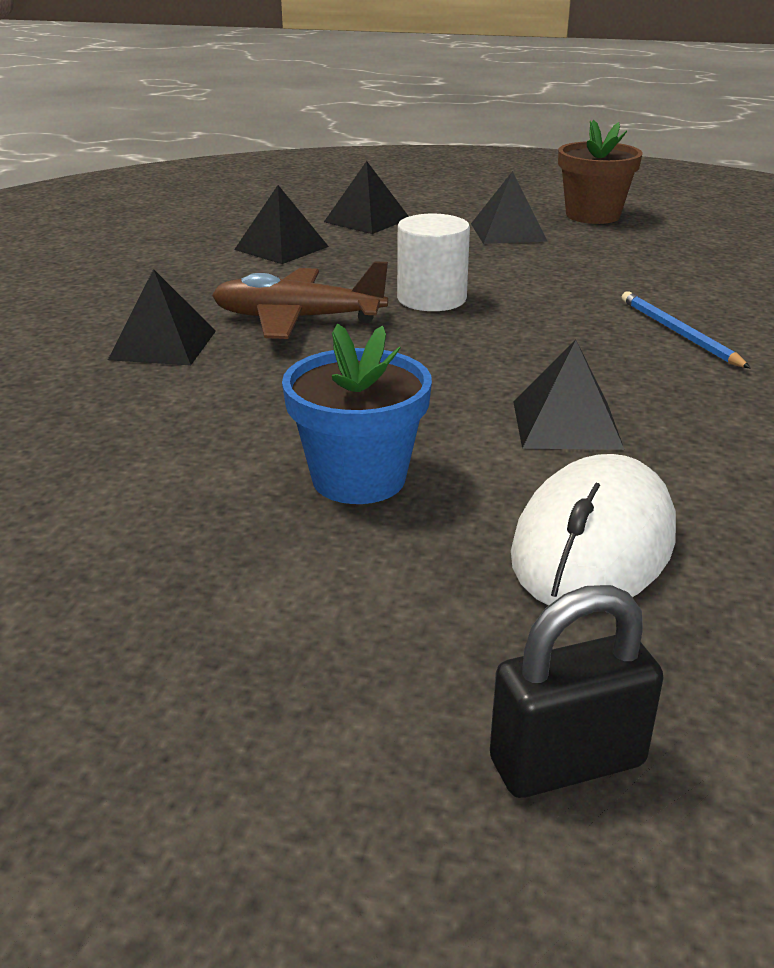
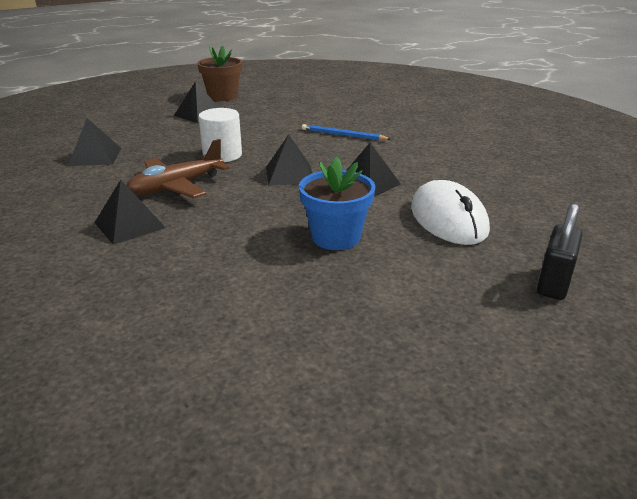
camera: 45 degrees left, 0 degrees up
(367, 220) = (115, 129): black pyramid -> black pyramid (290, 174)

